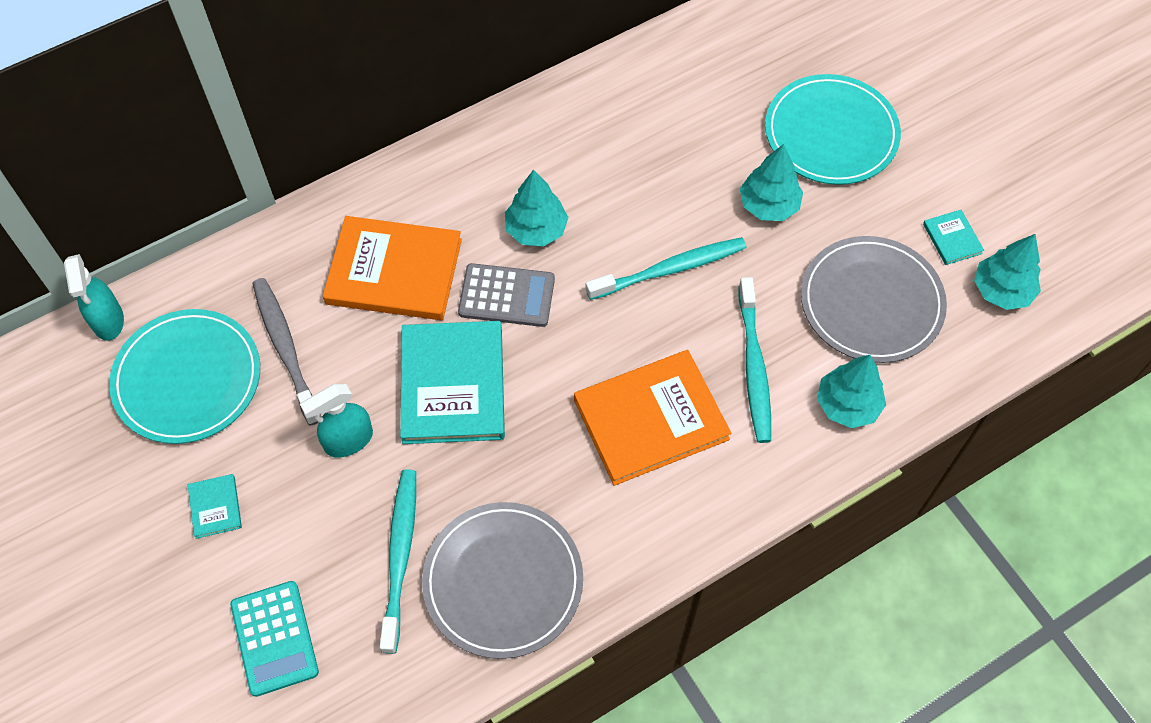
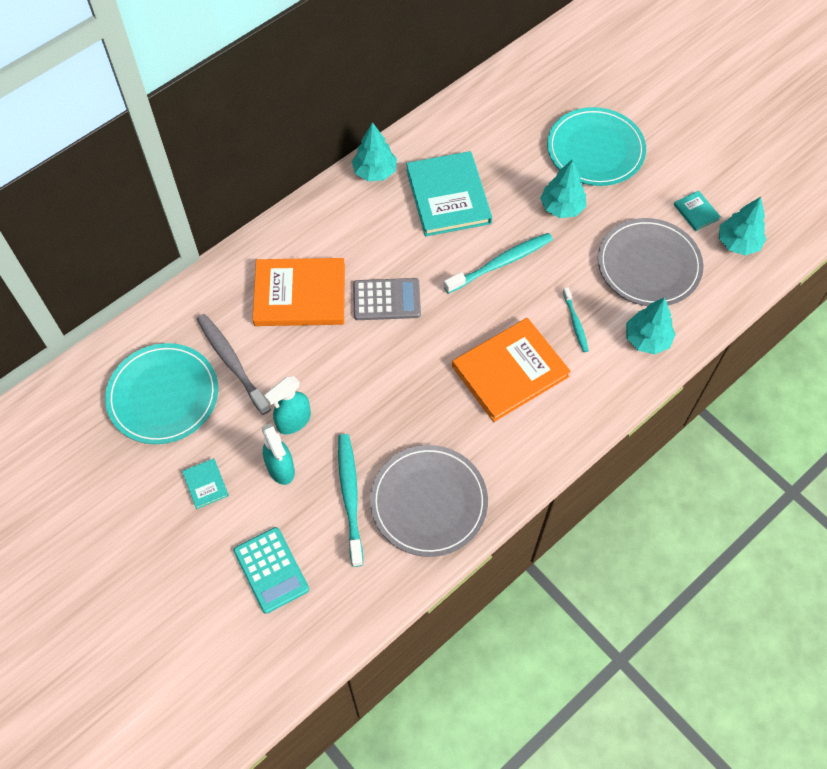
camera: 10 degrees left, 0 degrees up
(108, 321) = (93, 363): turquoise spray bottle -> turquoise spray bottle (281, 468)
(452, 385) = (361, 369): turquoise book -> turquoise book (448, 196)
(536, 230) = (398, 249): turquoise tree -> turquoise tree (375, 172)
(754, 367) = (575, 323): turquoise toothbrush -> turquoise toothbrush, size x0.56

